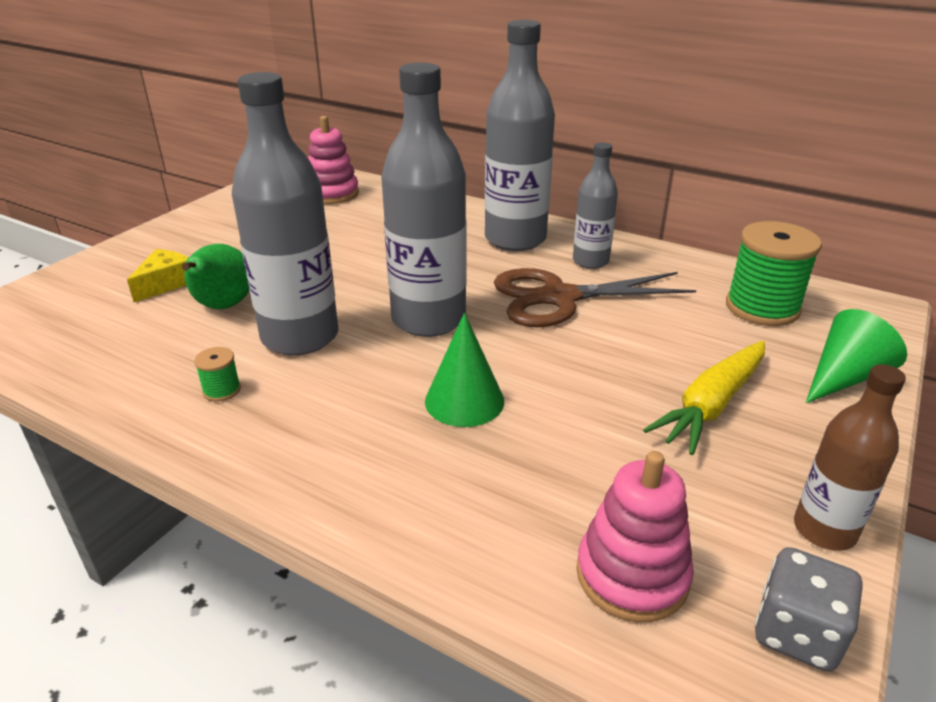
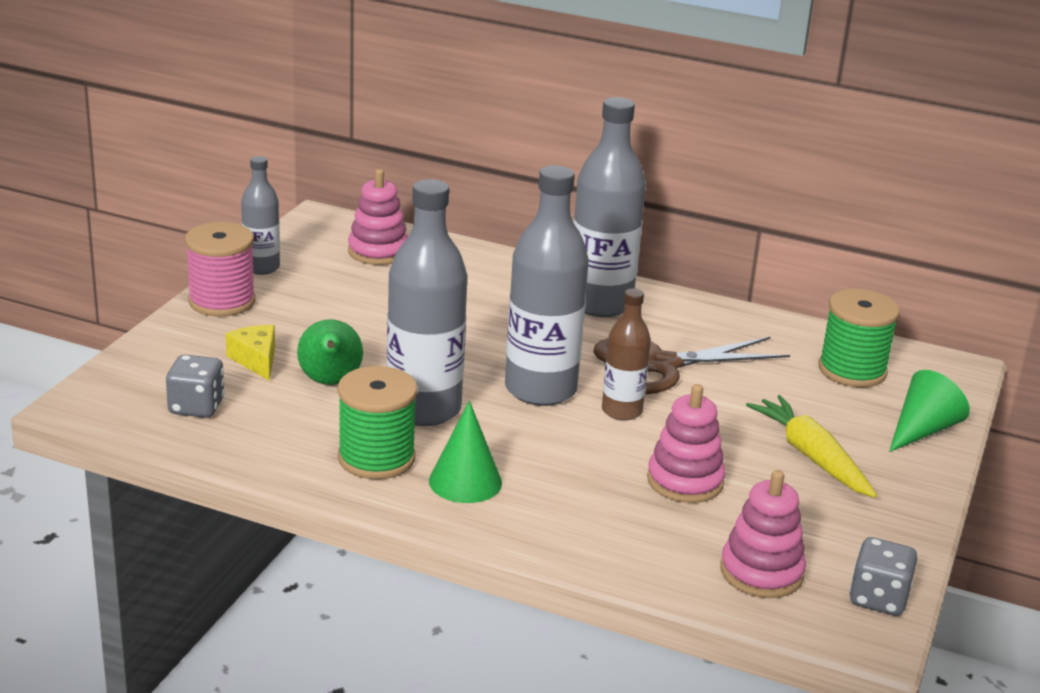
camera: 10 degrees left, 5 degrees down
(77, 328) = (196, 407): none -> grey dice
(166, 284) = (256, 360): yellow cheese -> yellow cheese turned 45 degrees counterclockwise
(171, 231) = (222, 301): none -> pink spool
(222, 390) = (376, 458): green spool -> green spool, size x2.27
(464, 401) = (599, 459): green cone -> green cone (465, 481)
(557, 432) = (685, 481): none -> pink stacking toy
(590, 261) = (683, 327): grey bottle -> grey bottle (261, 267)
(711, 405) = (811, 456): yellow carrot -> yellow carrot turned 120 degrees clockwise
(824, 530) = (900, 539): brown bottle -> brown bottle (622, 411)

